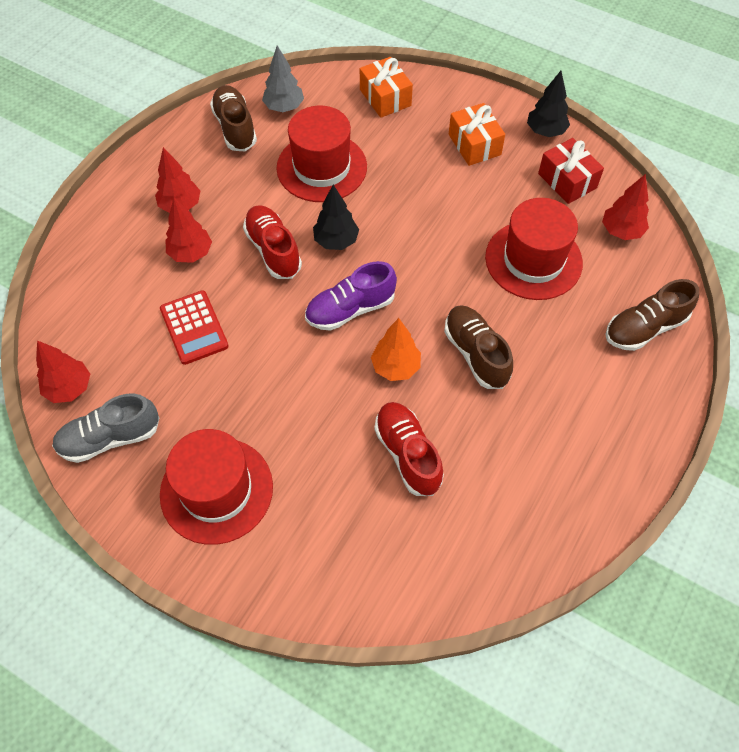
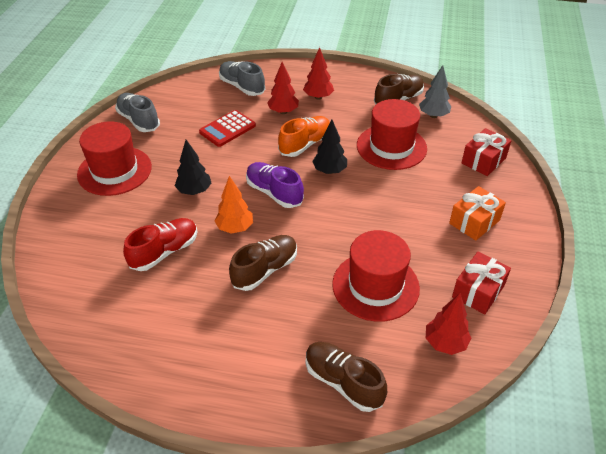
camera: 70 degrees right, 15 degrees down
(69, 388) = (166, 97): red tree -> none
(103, 285) = (242, 87): none -> grey shoe
(273, 250) = (305, 144): red shoe -> orange shoe
(385, 97) = (483, 160): orange gift -> red gift
(545, 131) = (525, 264): black tree -> black tree (194, 191)

